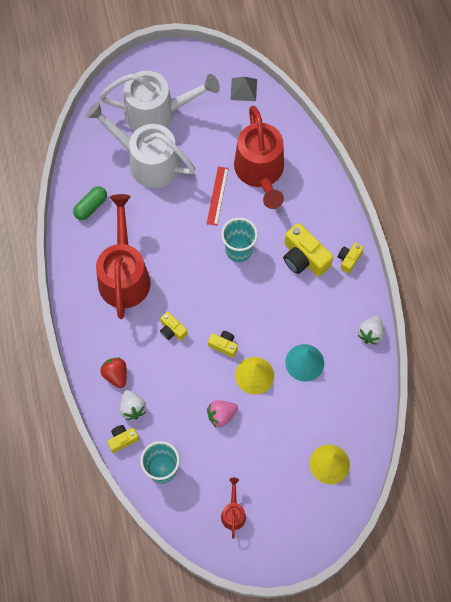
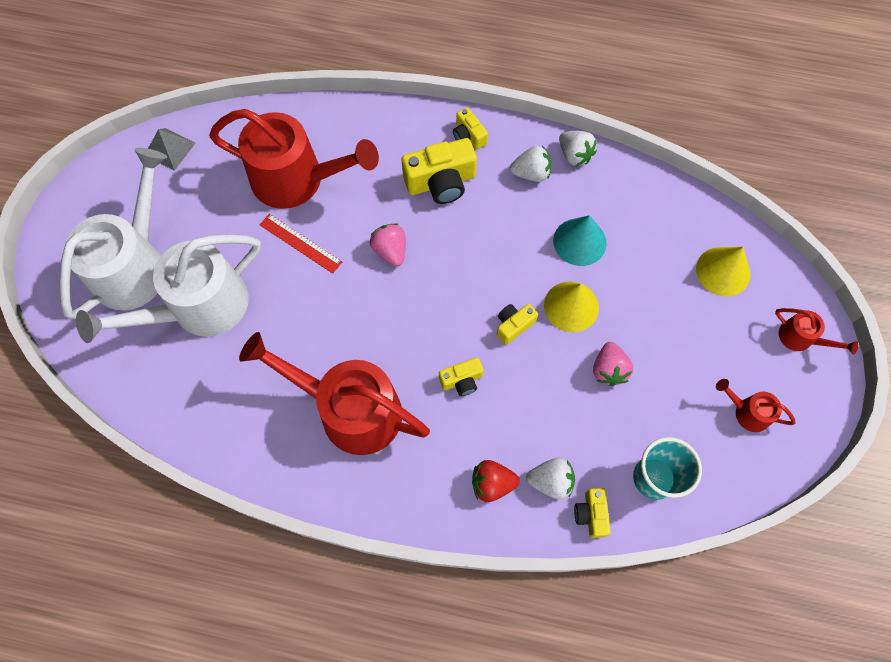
camera: 65 degrees left, 0 degrees up
(91, 207) = (221, 412): green capsule -> none
(239, 250) = (390, 251): turquoise cup -> pink strawberry
(304, 532) = (801, 338): none -> red watering can
(340, 311) = (531, 173): none -> white strawberry

